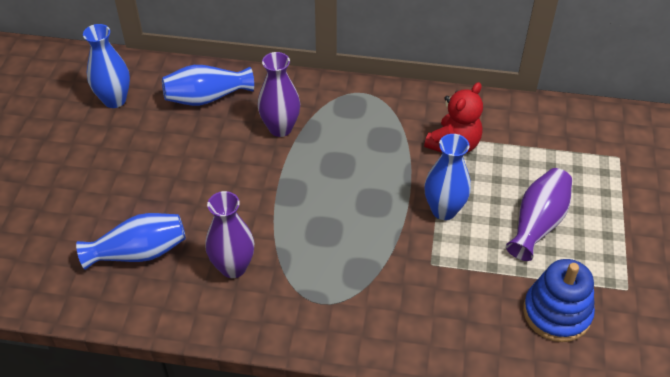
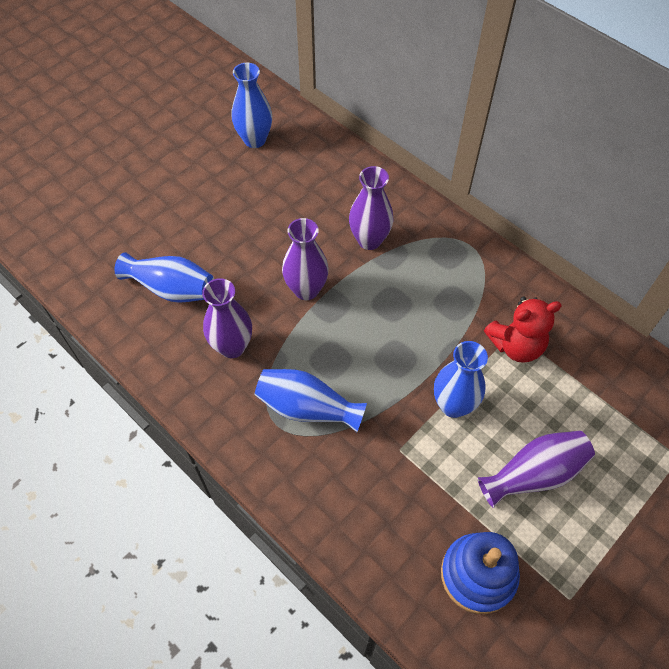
camera: 35 degrees right, 10 degrees up
(207, 97) = (330, 177): blue vase -> blue vase (307, 408)
(259, 191) = (306, 290): none -> purple vase

